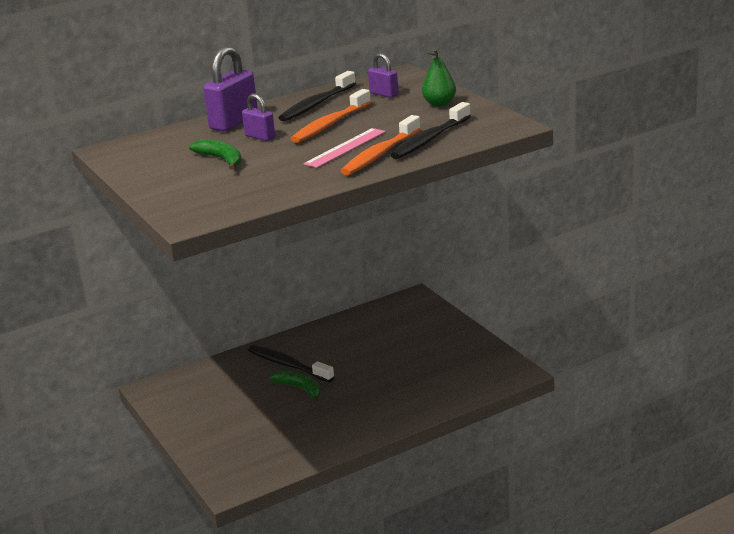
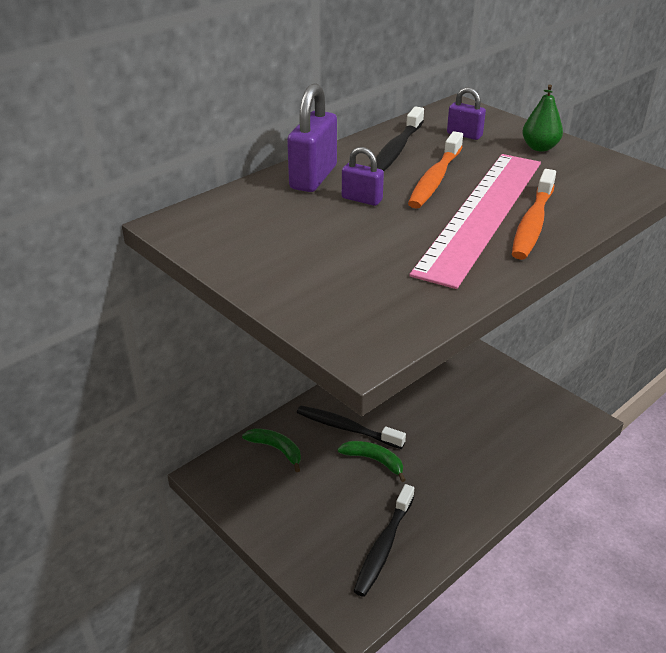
camera: 15 degrees left, 10 degrees up
(221, 159) = (337, 237): green banana -> green banana (276, 449)
(345, 147) = (481, 214): pink ruler -> pink ruler, size x2.09
(429, 139) = (573, 199): black toothbrush -> black toothbrush (383, 546)

